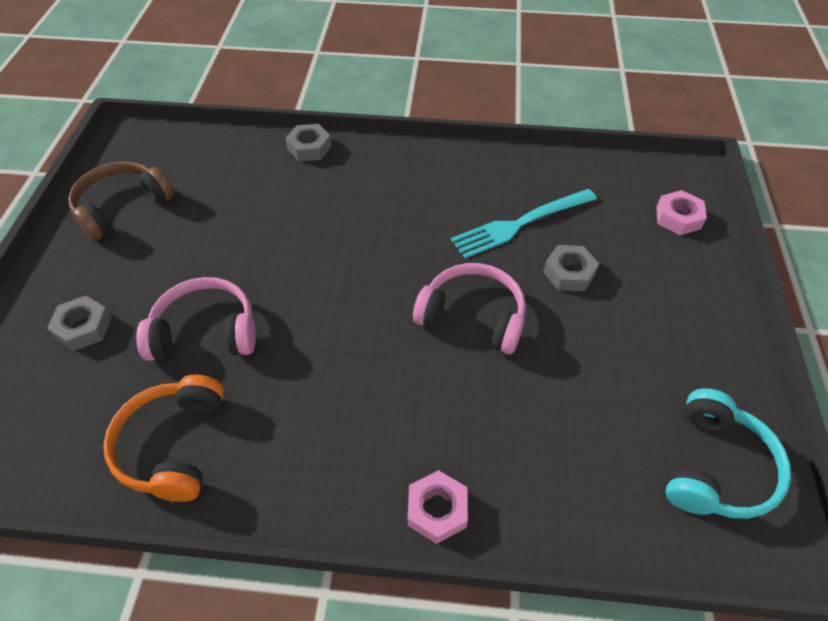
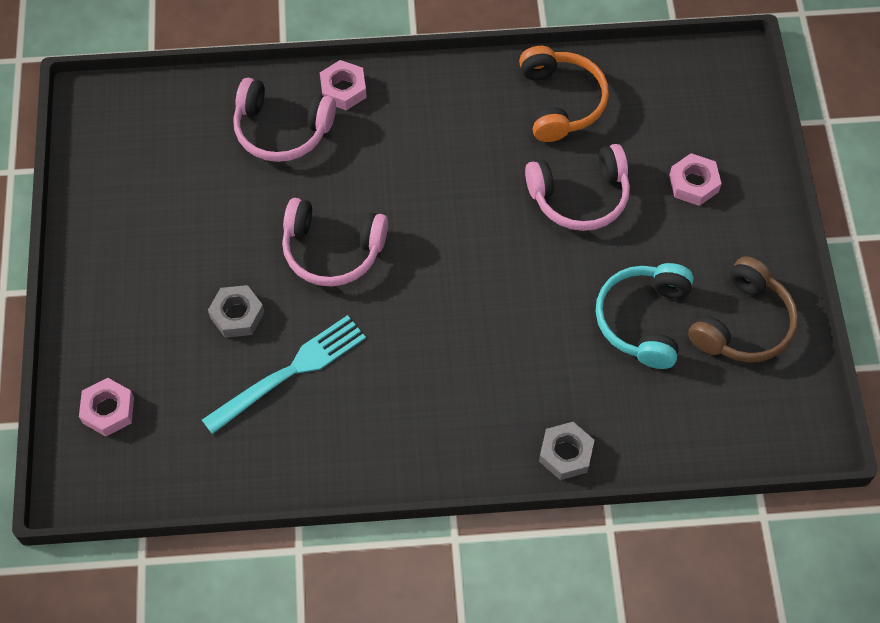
camera: 170 degrees right, 10 degrees up
(83, 327) = (693, 183): grey nut -> pink nut
(520, 463) = (282, 130): none -> pink headphones
(716, 467) = (126, 149): turquoise headphones -> turquoise headphones (644, 320)

